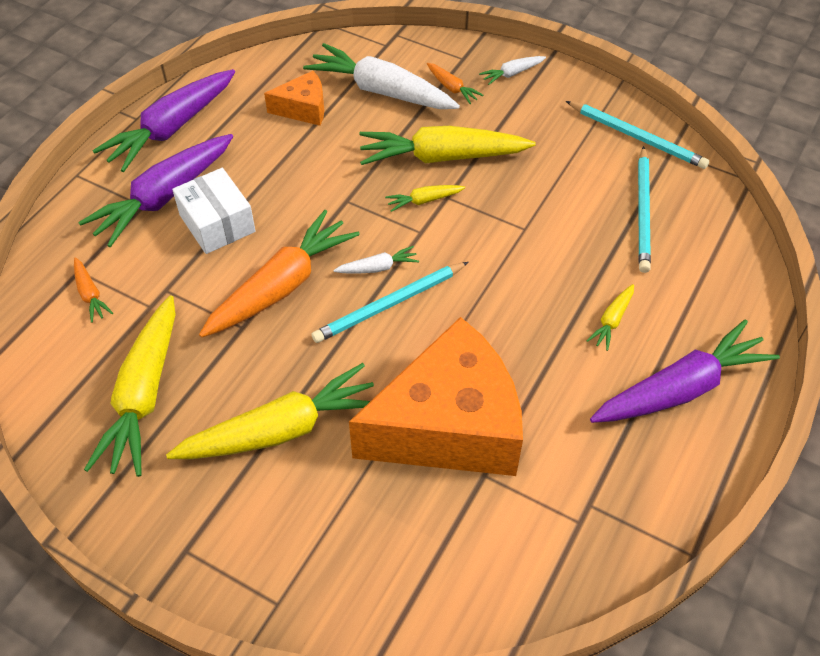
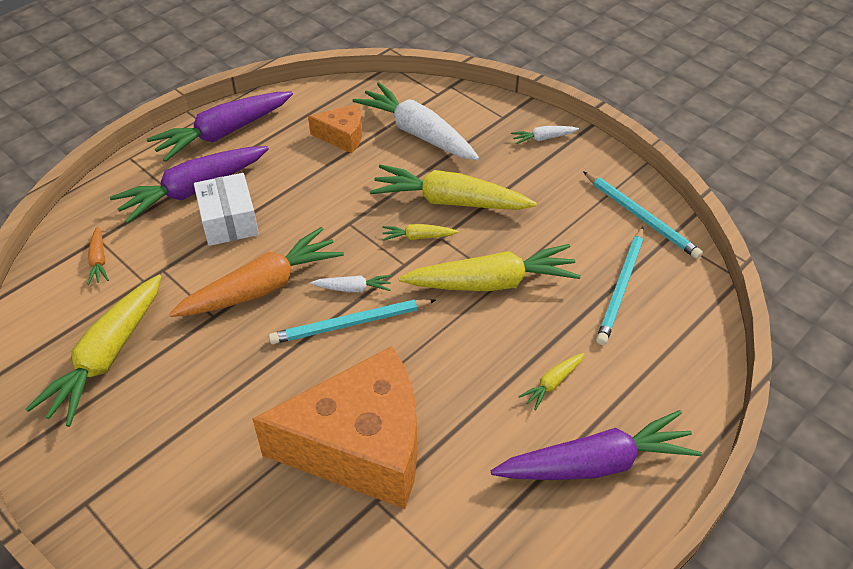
camera: 15 degrees right, 5 degrees down
(281, 429) = (210, 415): yellow carrot -> yellow carrot (492, 282)
(452, 88) = (482, 141): orange carrot -> none

